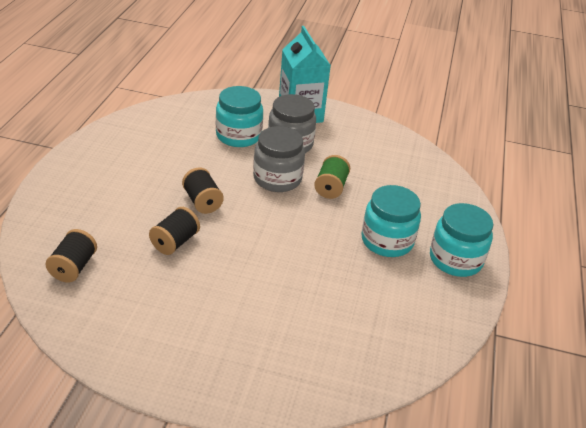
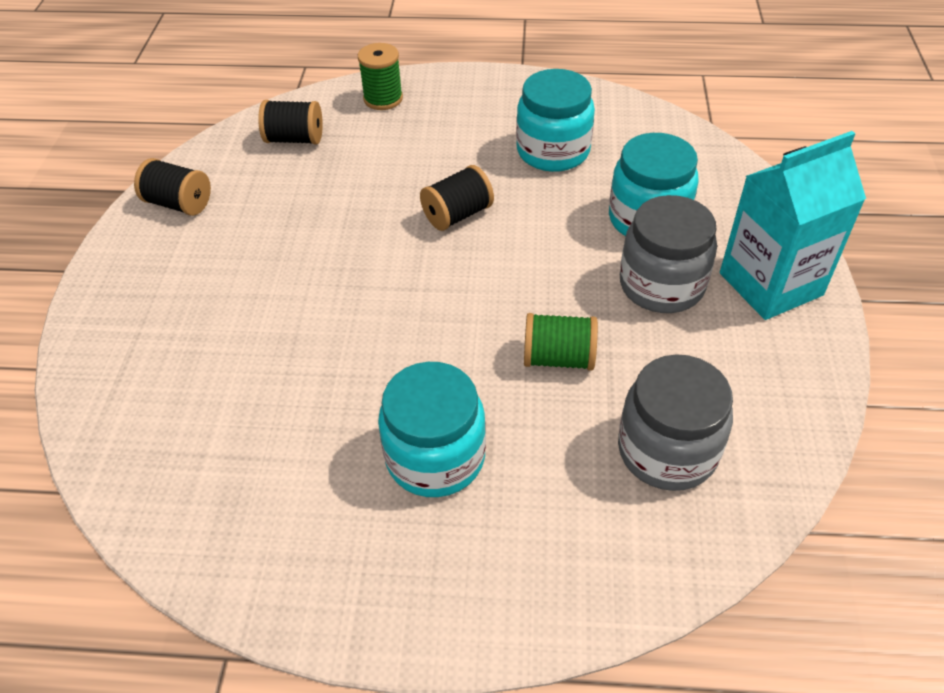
camera: 85 degrees right, 10 degrees up
(52, 215) = (383, 99): none -> green spool
(175, 242) = (361, 208): black spool -> black spool (179, 204)
(277, 179) = (551, 285): grey jar -> grey jar (667, 450)
(455, 259) = (412, 578): turquoise jar -> turquoise jar (553, 151)

